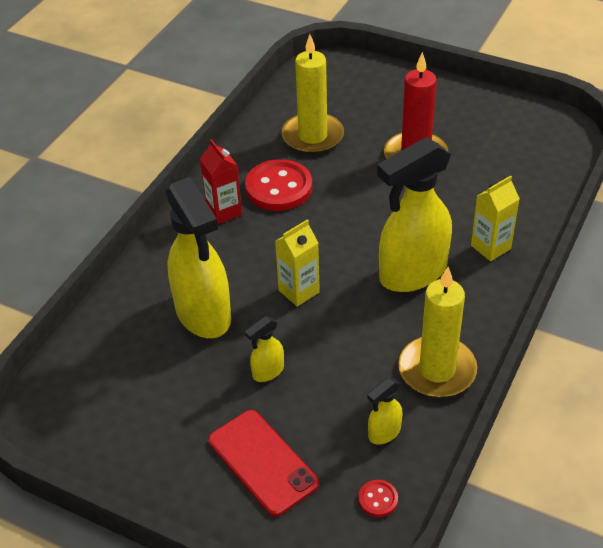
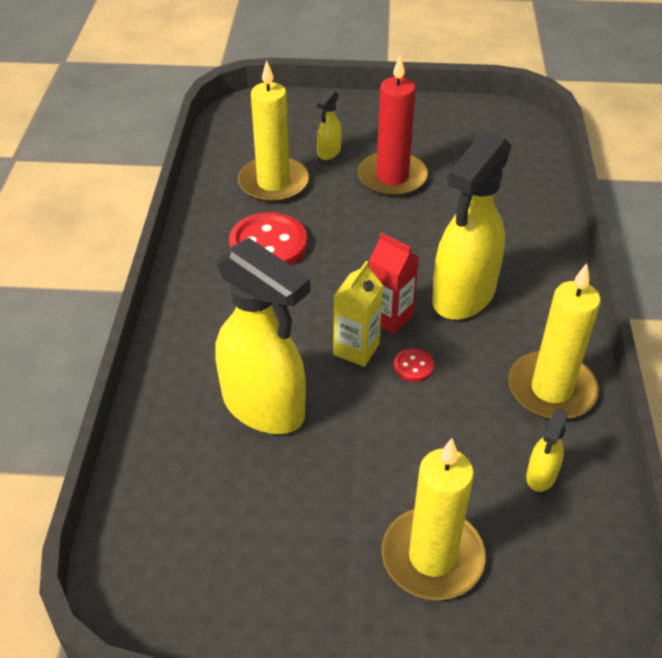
camera: 25 degrees left, 0 degrees up
(224, 211) = (222, 286): red carton -> red carton (390, 317)
(262, 462) = (432, 557): red phone -> yellow candle
(267, 372) = (375, 449): yellow spray bottle -> yellow spray bottle (329, 152)
(378, 499) = (581, 553): red button -> red button (413, 366)
(490, 247) = (523, 248): yellow carton -> none

